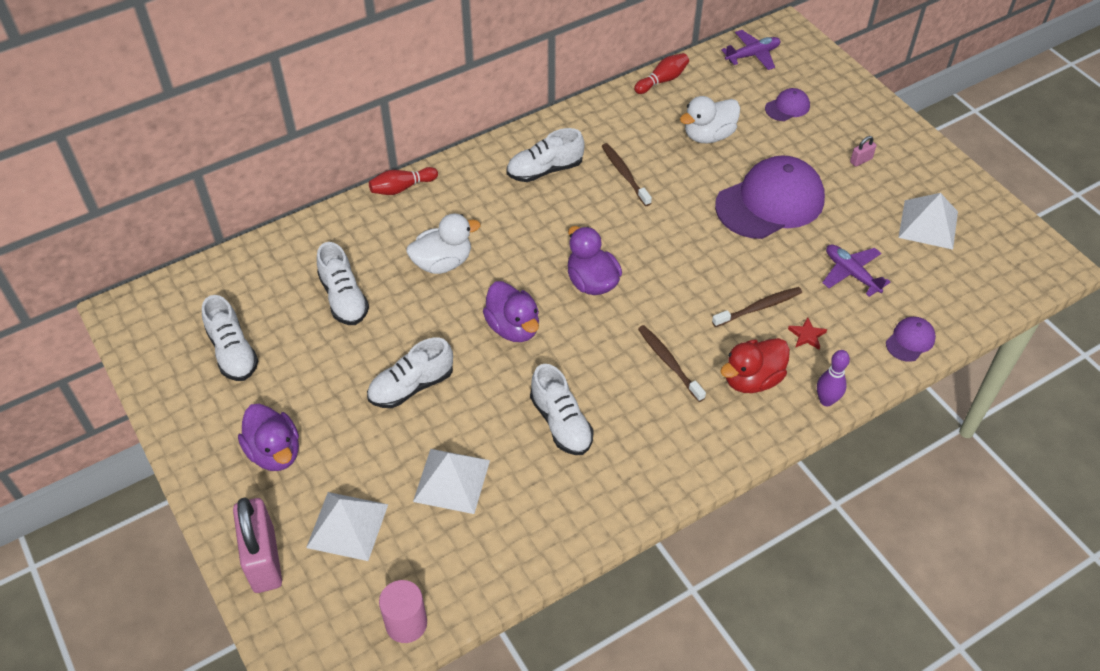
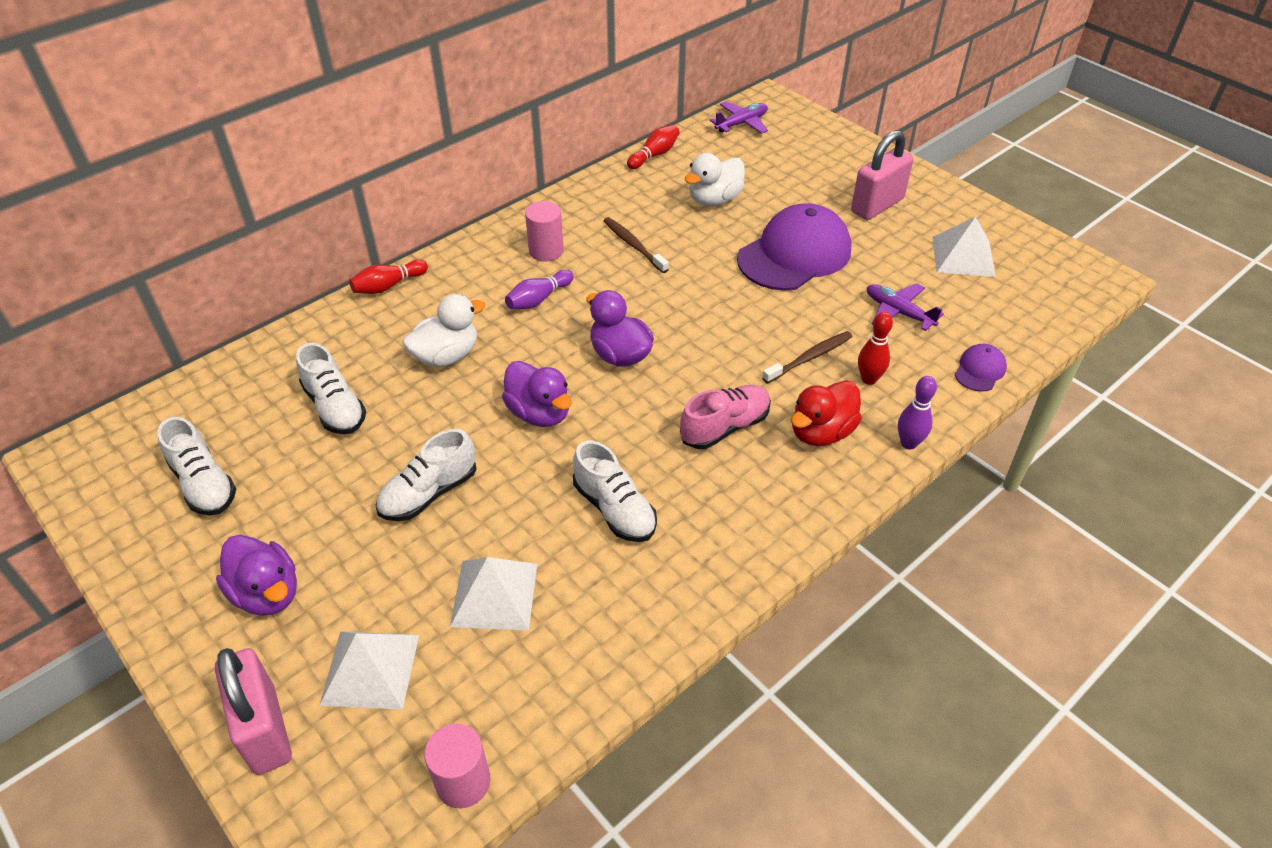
camera: 10 degrees left, 5 degrees down
(530, 218) = (538, 299): none -> purple bowling pin
(545, 170) = (546, 251): white shoe -> pink cylinder
(669, 363) = (725, 427): brown toothbrush -> pink shoe
(787, 107) = (789, 166): purple cap -> none
(807, 335) = (869, 379): red star -> red bowling pin
(861, 160) = (877, 205): pink padlock -> pink padlock, size x2.43

